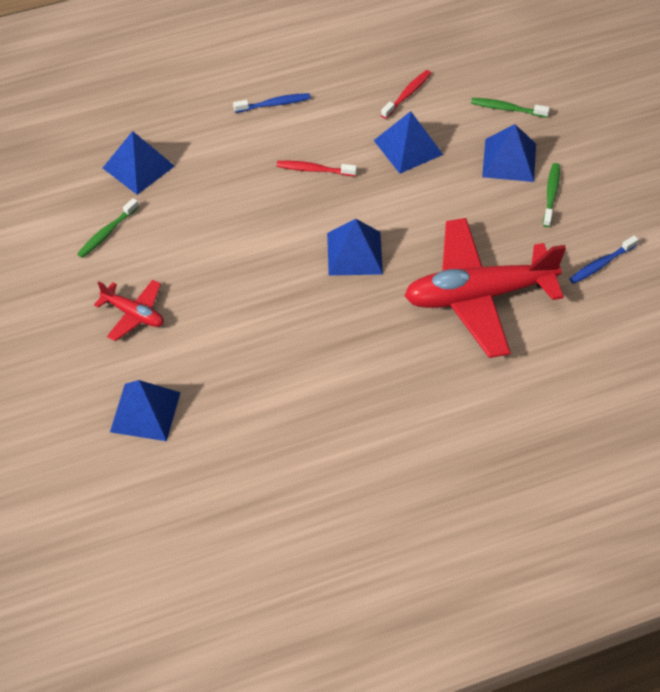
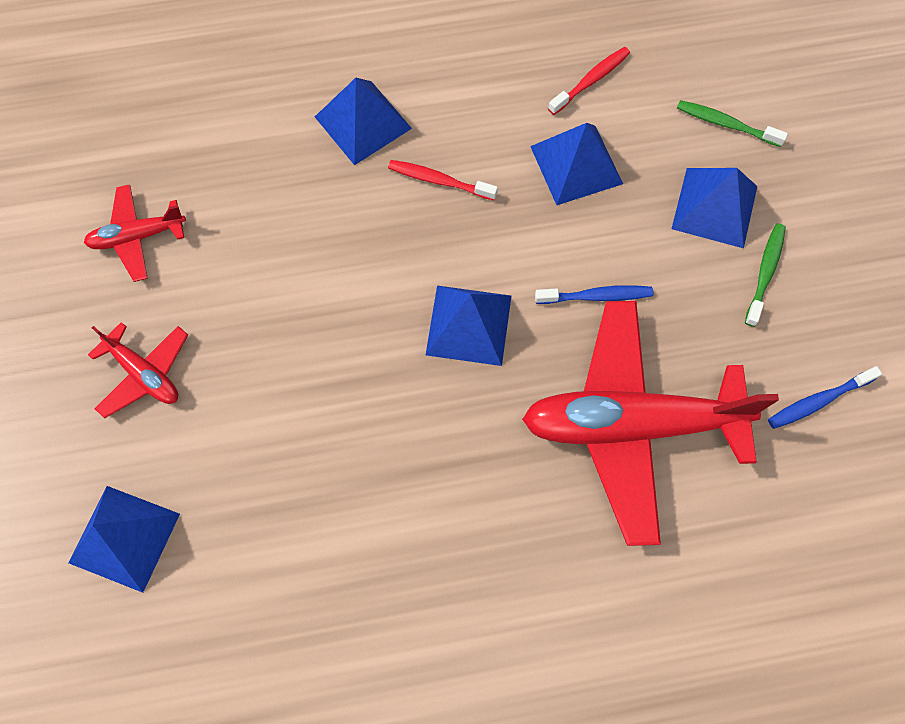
camera: 10 degrees right, 15 degrees up
(107, 233) = (137, 237): green toothbrush -> red plane
(138, 167) = (202, 139): blue pyramid -> blue pyramid (362, 122)
(274, 104) = (406, 69): blue toothbrush -> blue toothbrush (596, 296)

